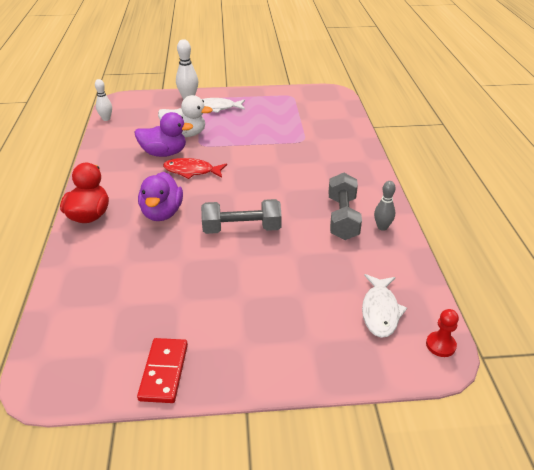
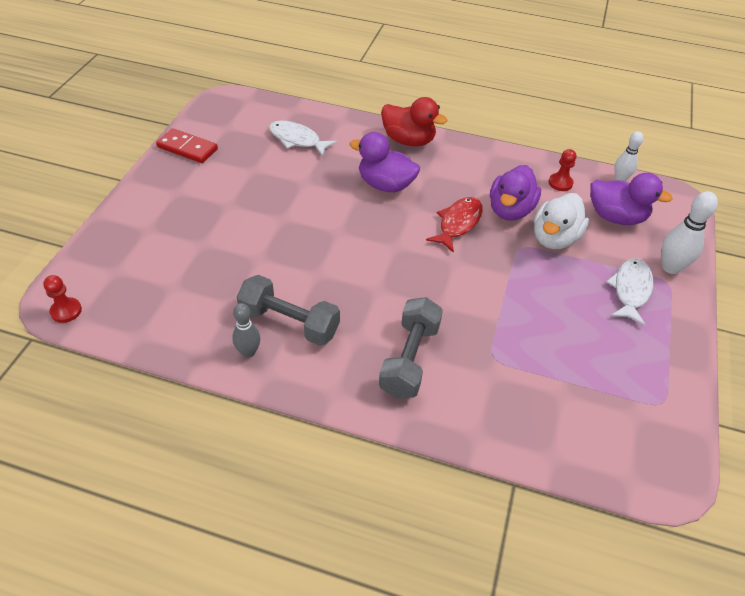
camera: 110 degrees right, 10 degrees up
(121, 139) = (560, 183): none -> red pawn
(150, 117) = (616, 217): none -> purple duck
(241, 229) = (324, 233): grey dumbbell -> grey dumbbell (410, 359)
(380, 311) = (137, 288): white fish -> white fish (297, 140)

